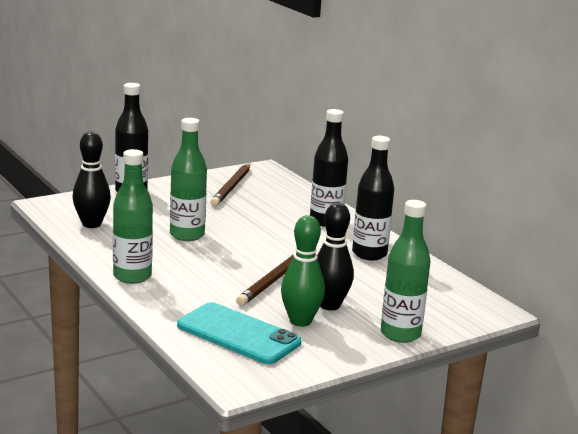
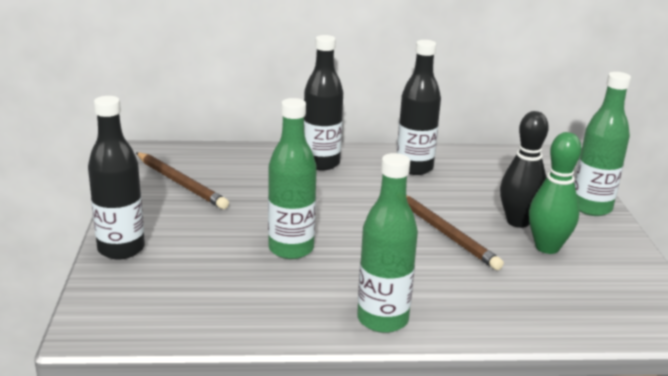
camera: 60 degrees left, 5 degrees up
(91, 224) = (198, 307): black bowling pin -> none
(238, 334) = (565, 291): turquoise phone -> none

